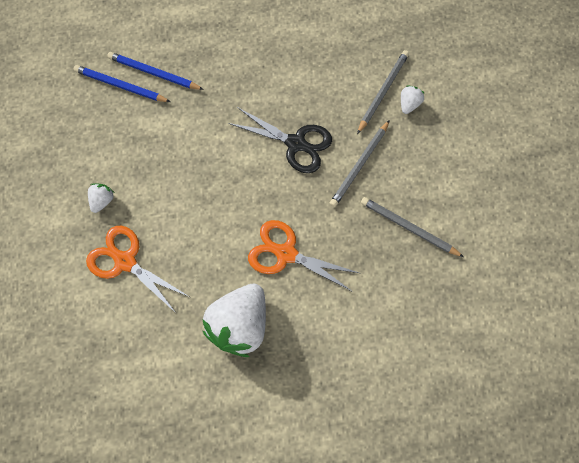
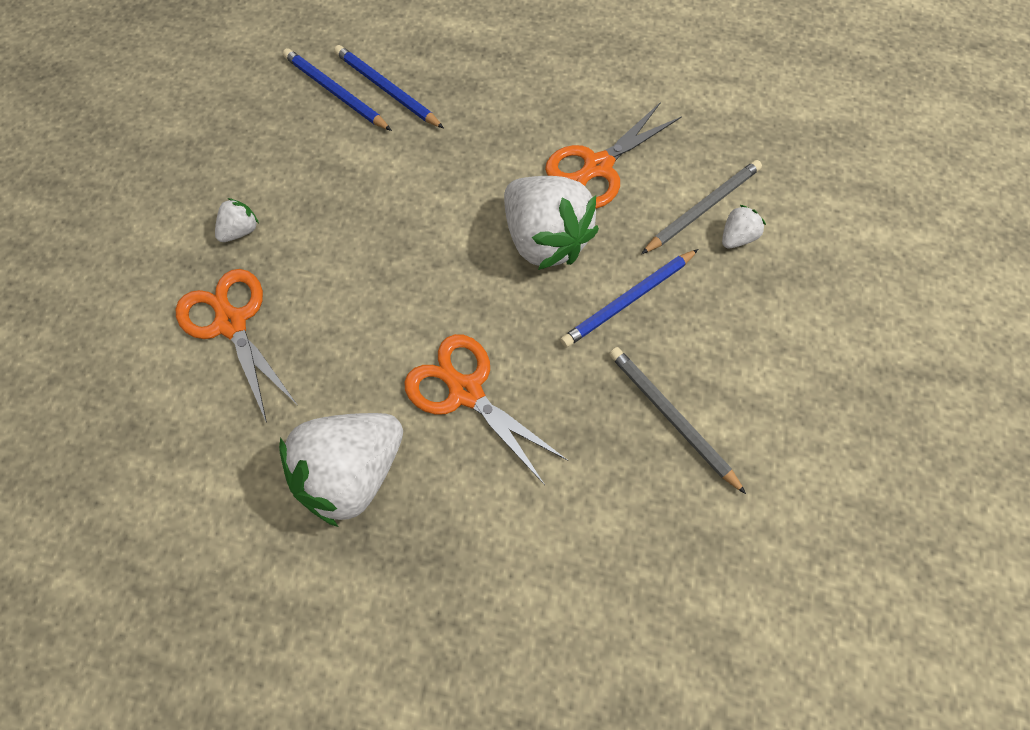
camera: 20 degrees right, 5 degrees down
(296, 143) = (544, 240): black scissors -> white strawberry
(310, 84) = (598, 166): none -> orange scissors
(359, 165) = (628, 300): grey pencil -> blue pencil

